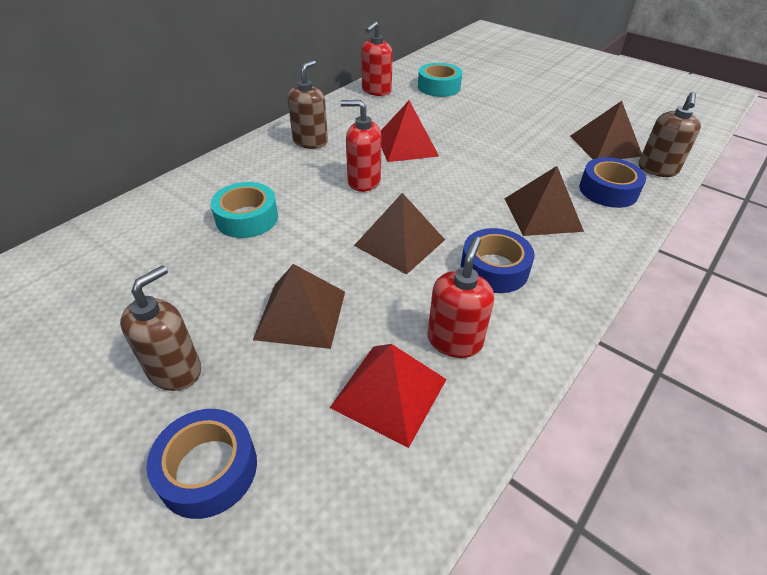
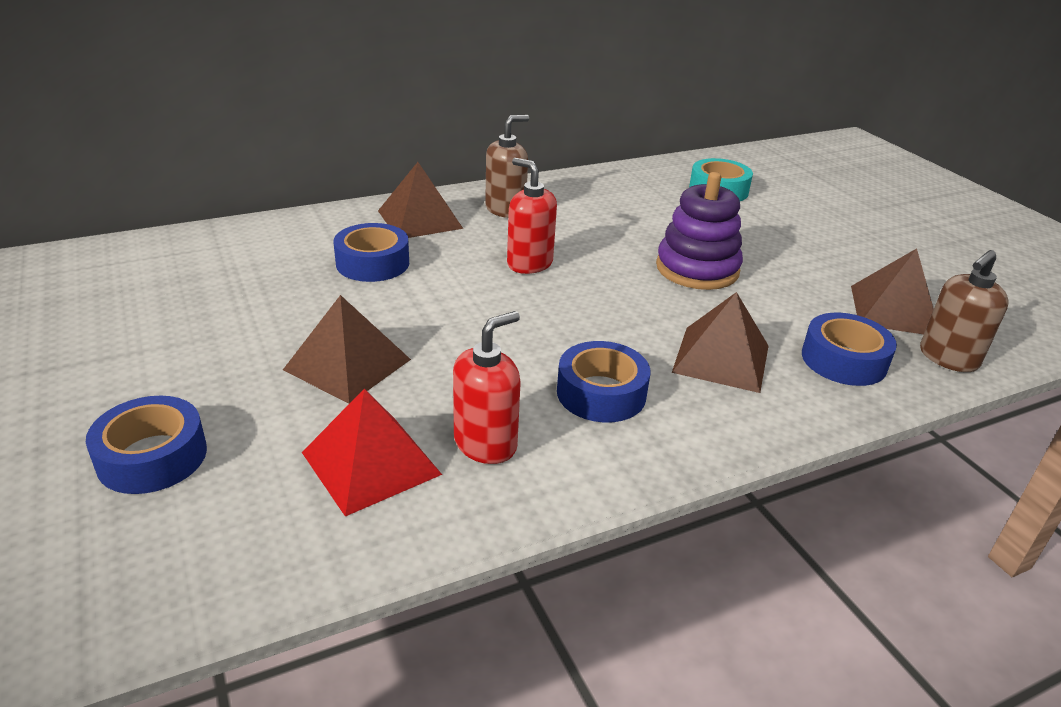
camera: 25 degrees right, 10 degrees down
(175, 370) = (193, 369): brown soap dispenser -> none
(247, 218) = (373, 263): turquoise tape -> blue tape
(376, 91) = (632, 177): red soap dispenser -> none
(400, 242) = (514, 333): brown pyramid -> brown pyramid (419, 219)
(406, 145) = (616, 241): red pyramid -> none
(474, 151) = (697, 269): none -> purple stacking toy

